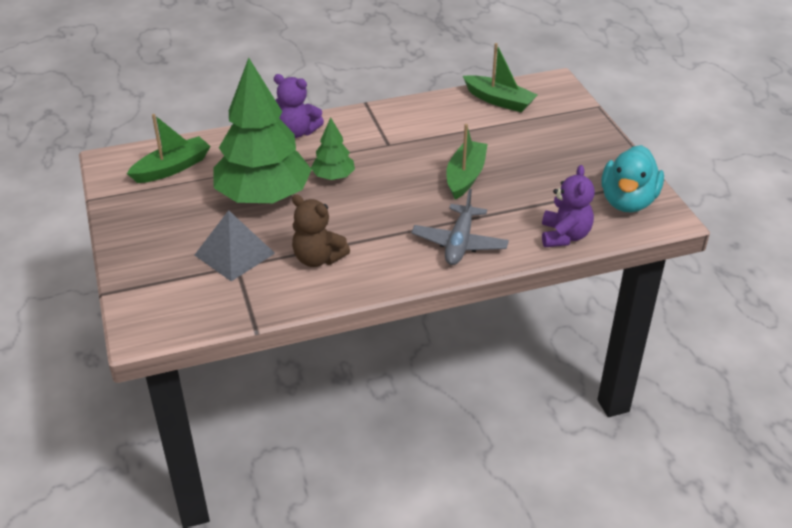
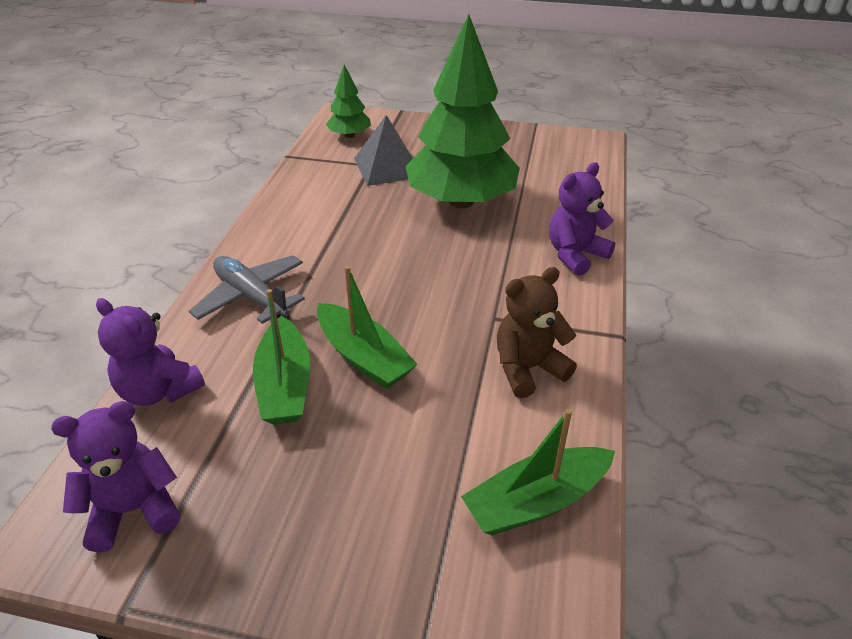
camera: 120 degrees right, 0 degrees up
(172, 168) = (556, 166): green boat -> green boat (285, 384)
(318, 258) = (333, 204): brown teddy bear -> brown teddy bear (528, 369)
(333, 177) = (458, 253): green tree -> green tree (349, 135)
(628, 201) = (134, 510): turquoise duck -> purple teddy bear

